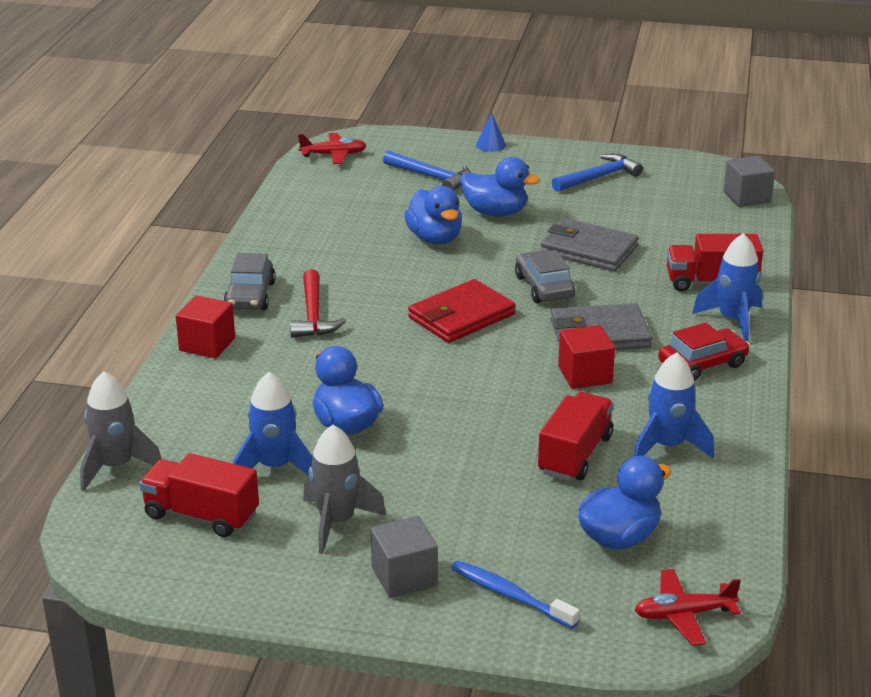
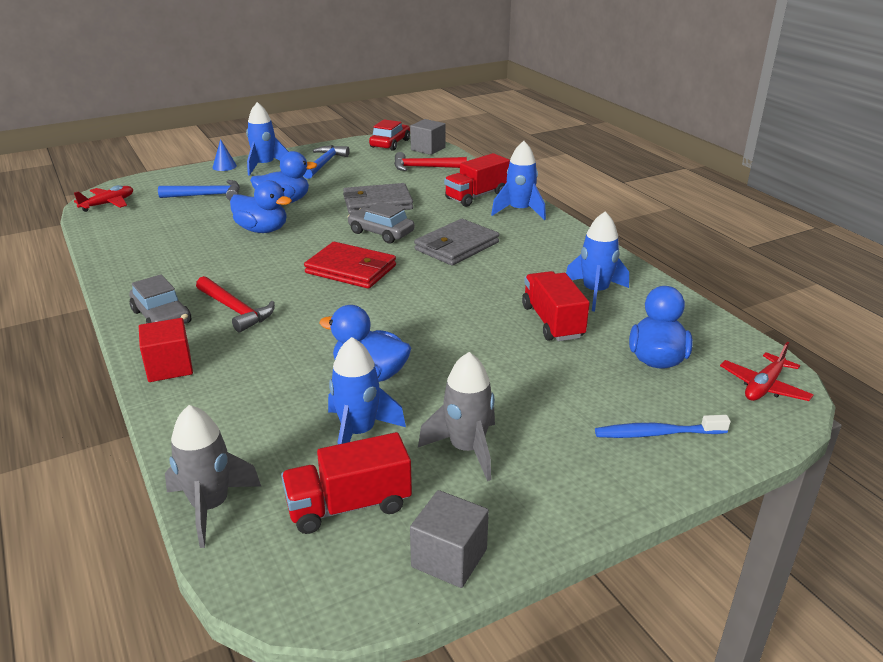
camera: 40 degrees left, 0 degrees up
(404, 576) = (572, 462): grey cube -> grey cube (449, 558)
(461, 316) = (351, 269): red wallet -> red wallet turned 75 degrees counterclockwise
(532, 159) = (265, 166): none -> blue rocket
(585, 375) = (484, 272): red cube -> none
(702, 364) = (540, 240): red car -> red car (390, 143)
(705, 222) = (424, 167): none -> red hammer

